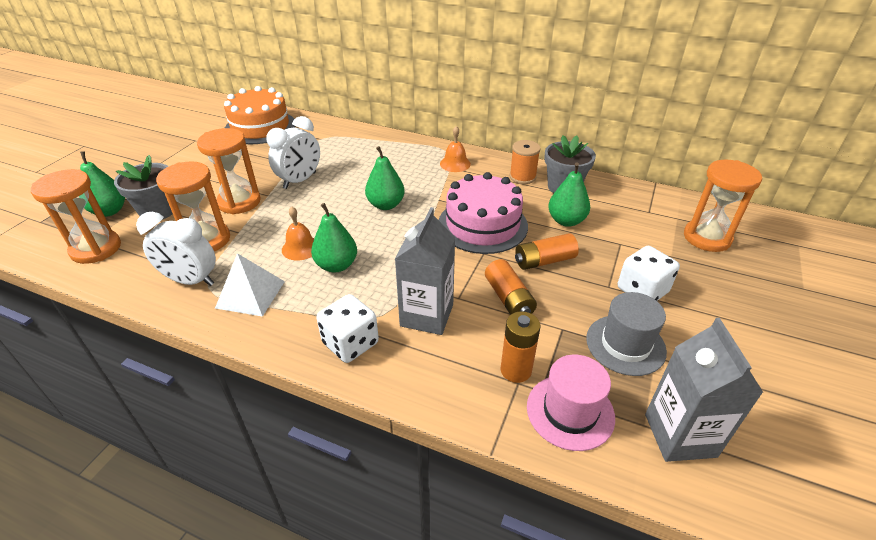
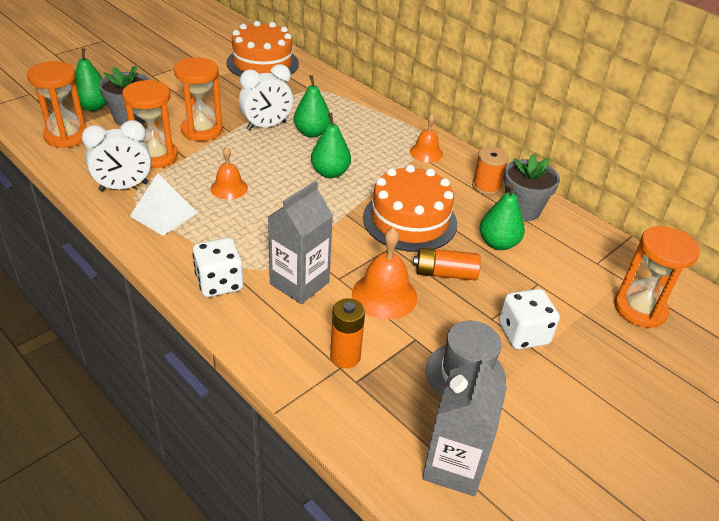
camera: 20 degrees right, 0 degrees up
(191, 281) = (124, 187): white clock -> white clock turned 60 degrees counterclockwise
(336, 265) = (250, 213): green pear -> green pear (312, 133)
(482, 225) = (409, 220): pink cake -> orange cake
(508, 299) = (384, 295): orange battery -> orange bell
(570, 411) = (368, 407): pink hat -> none

